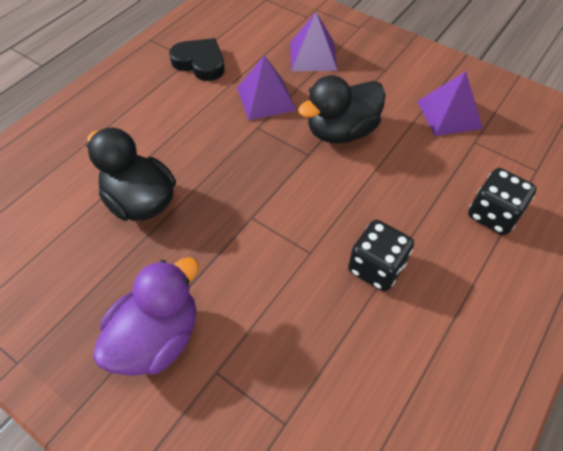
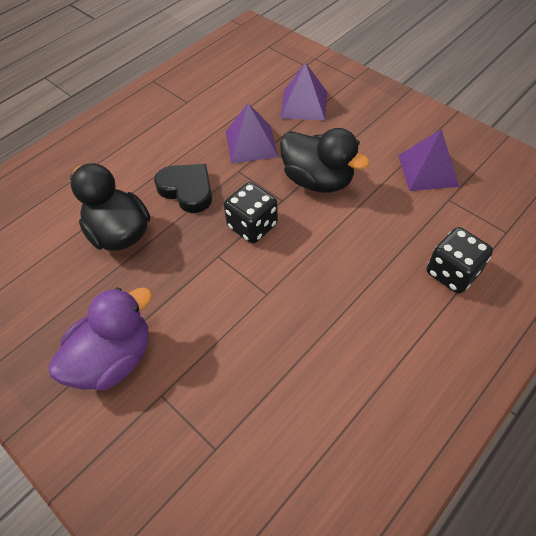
camera: 10 degrees right, 0 degrees up
(200, 63) = (195, 106): black heart -> black heart (187, 190)
(341, 131) = (318, 180): black duck -> black duck turned 120 degrees counterclockwise
(376, 267) = (327, 313): black dice -> black dice (252, 226)

